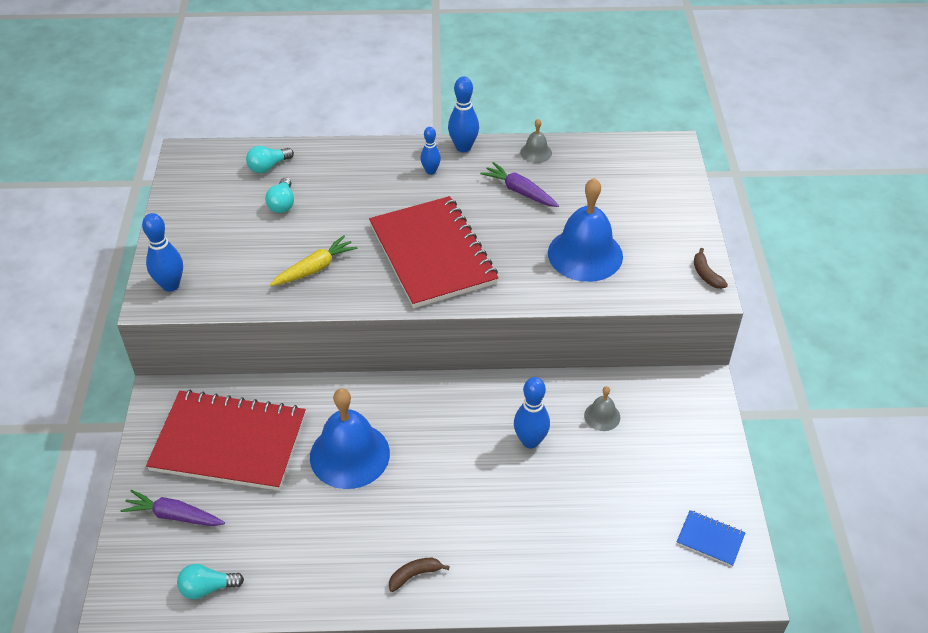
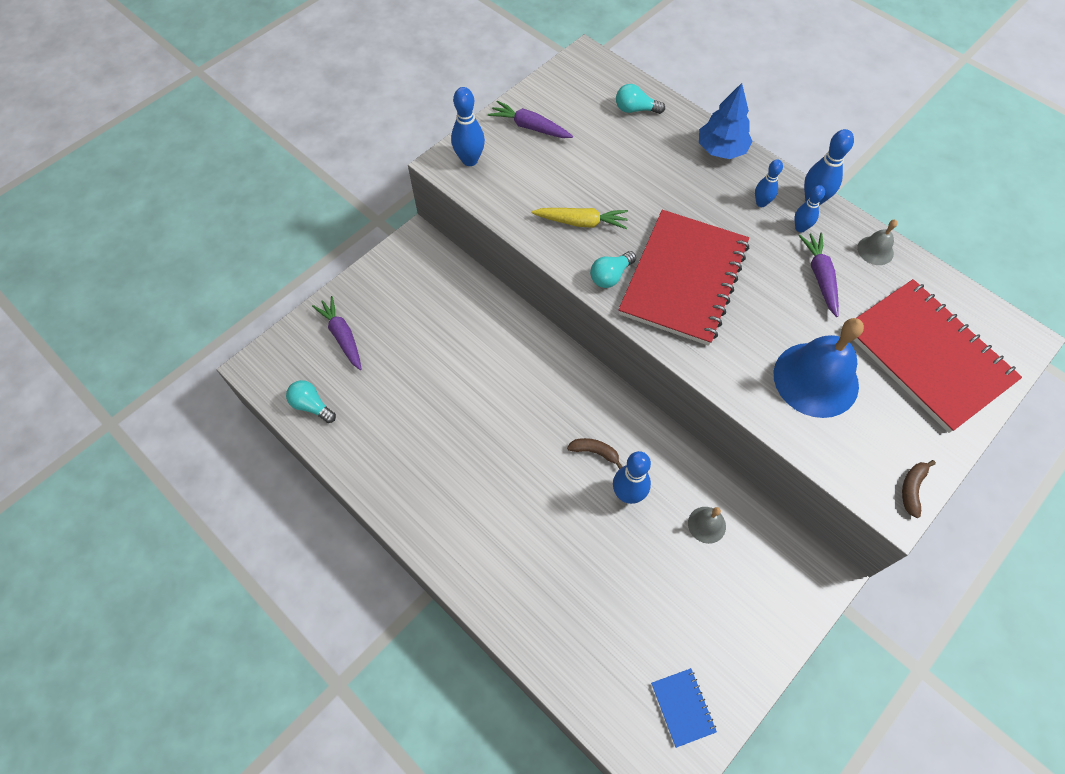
camera: 45 degrees right, 15 degrees up
(195, 230) = (530, 127): none -> purple carrot
(229, 442) = (424, 312): red notebook -> red notebook (927, 356)
(282, 204) = (613, 149): turquoise light bulb -> turquoise light bulb (610, 276)
(349, 455) = (490, 390): blue bell -> none
(364, 154) = (721, 149): none -> blue tree
(415, 575) = (440, 520): brown banana -> brown banana (595, 452)
(474, 170) = (800, 228): none -> blue bowling pin

